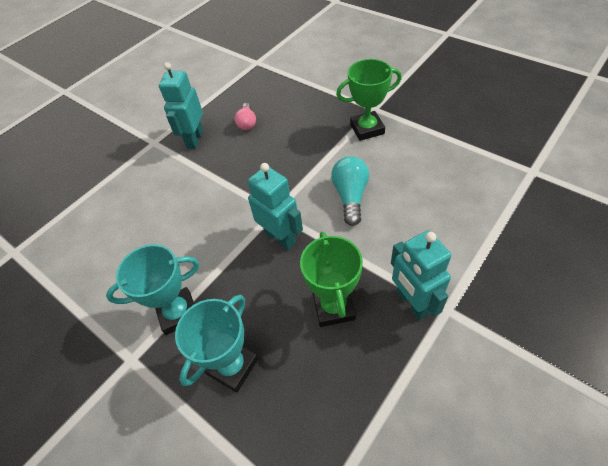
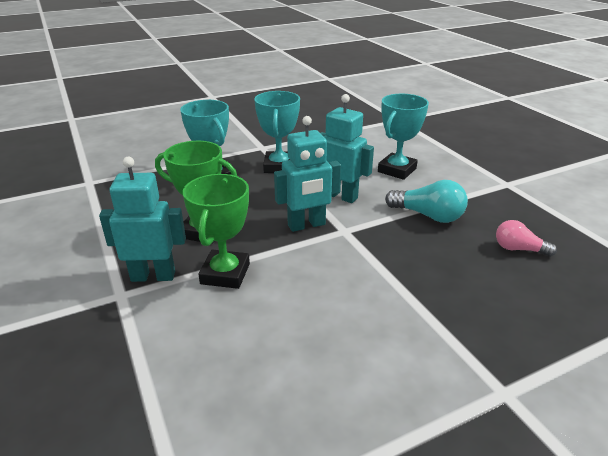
camera: 110 degrees right, 20 degrees down
(152, 213) = (397, 170): none -> turquoise trophy
(194, 139) = (500, 207): turquoise robot -> turquoise robot (341, 196)
(350, 196) = (322, 288): turquoise light bulb -> turquoise light bulb (428, 215)
(367, 129) = (448, 358): green trophy -> green trophy (225, 274)

